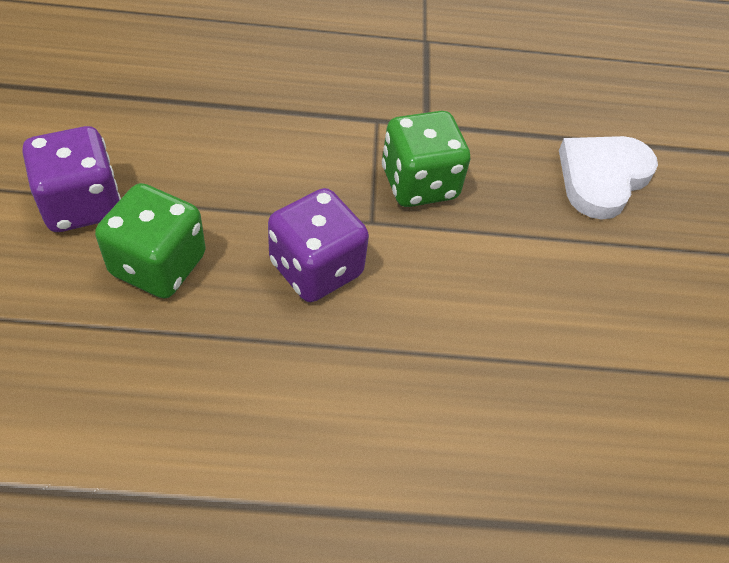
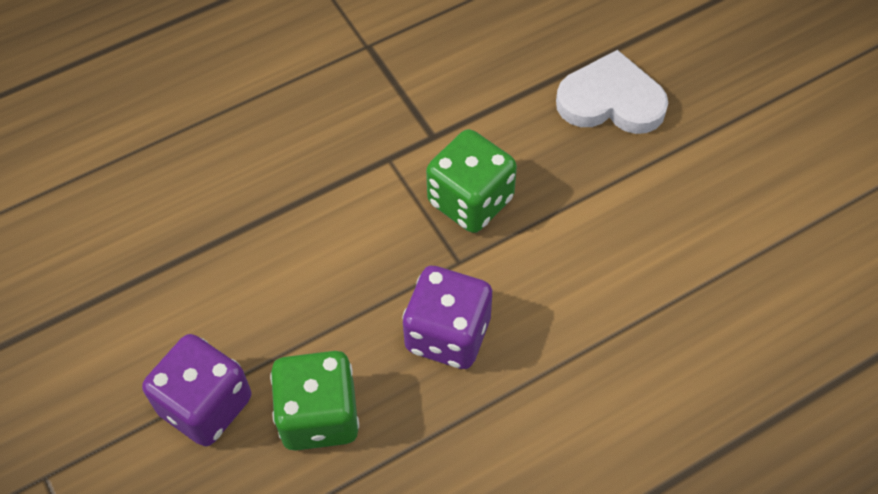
camera: 25 degrees left, 5 degrees up
(602, 178) = (611, 100): white heart -> white heart turned 90 degrees clockwise

